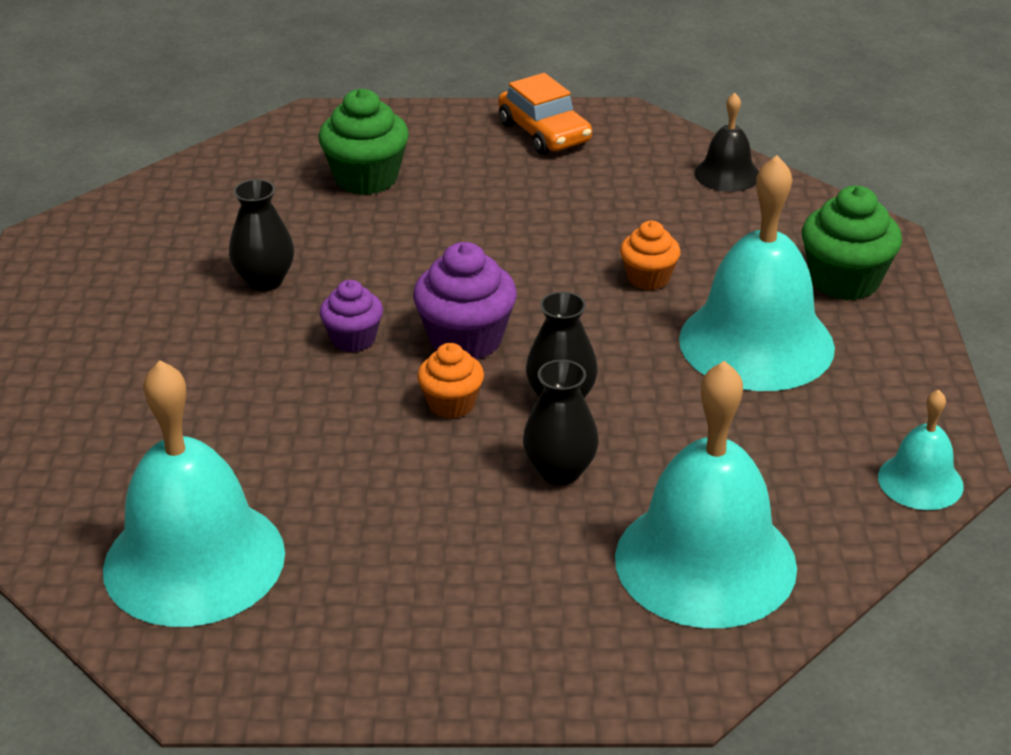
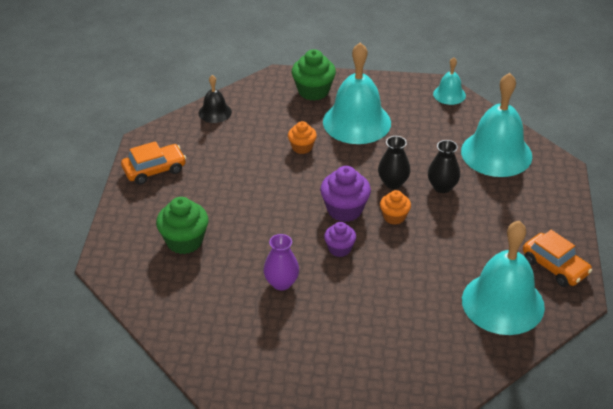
camera: 85 degrees left, 5 degrees up
(265, 280) = (281, 283): black vase -> purple vase
(304, 651) = (555, 266): none -> orange car

